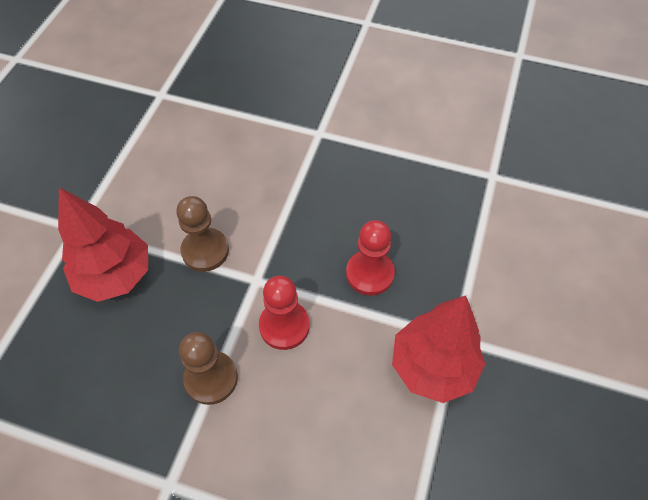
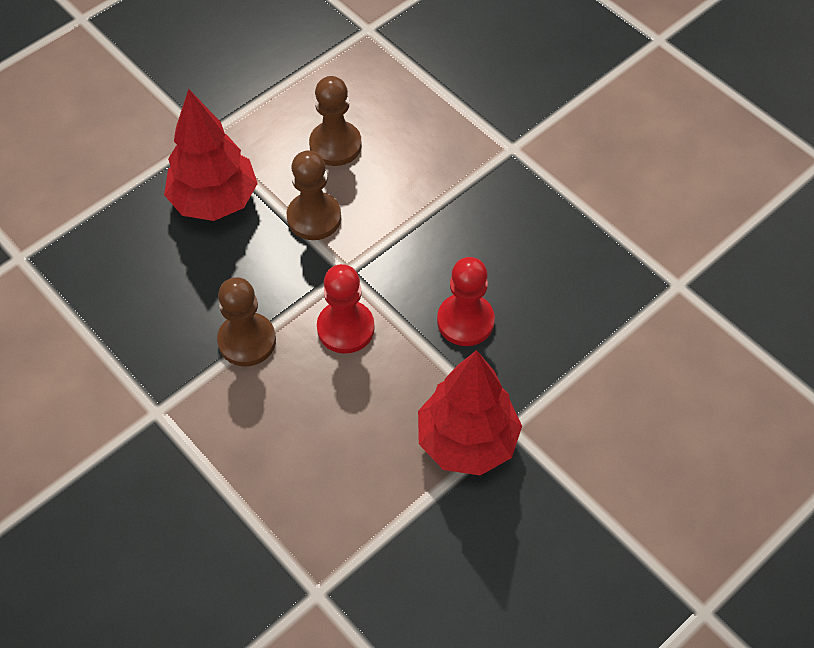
camera: 30 degrees right, 0 degrees up
(188, 188) = (335, 145): none -> brown pawn

